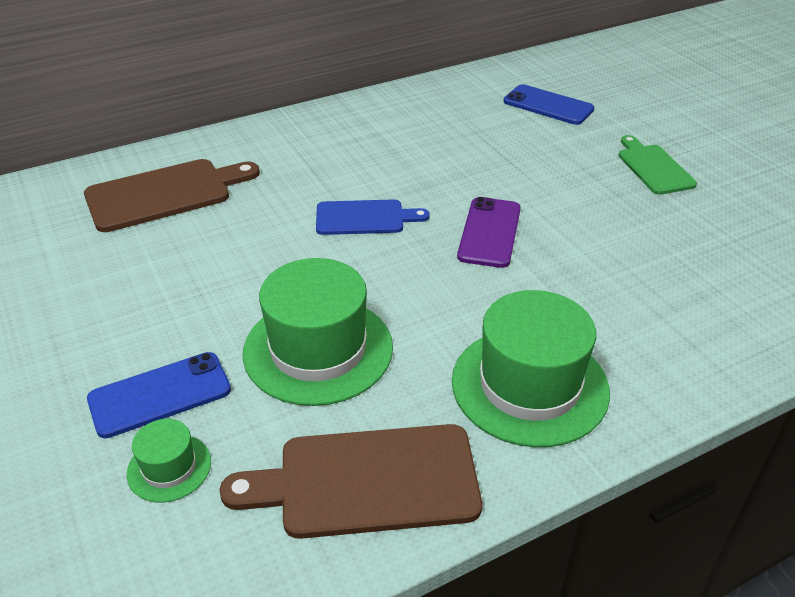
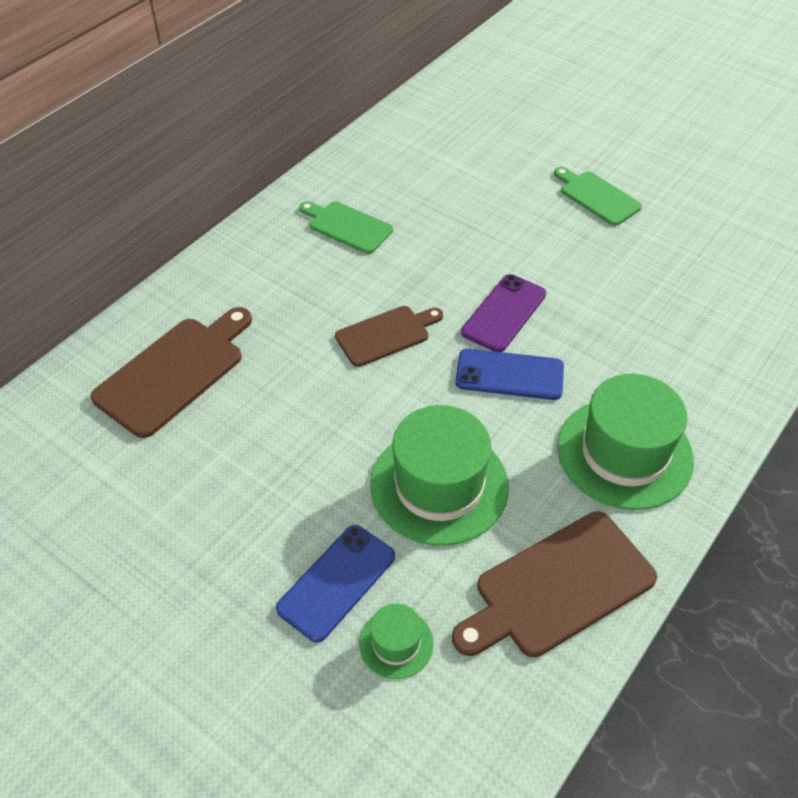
camera: 25 degrees left, 10 degrees up
(364, 218) = (386, 335): blue cutting board -> brown cutting board
(394, 132) = (347, 226): none -> green cutting board
(489, 232) = (504, 313): purple phone -> purple phone turned 45 degrees clockwise
(548, 105) = (468, 150): blue phone -> blue phone (509, 375)

